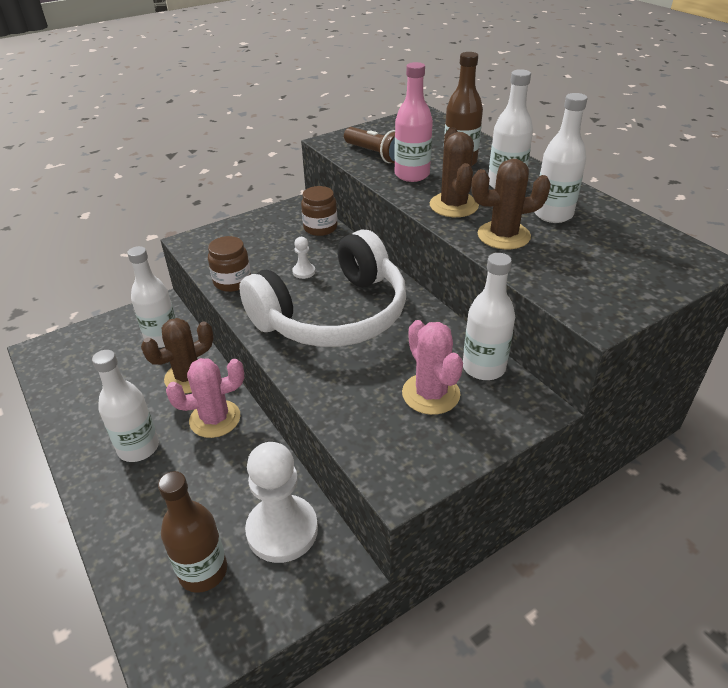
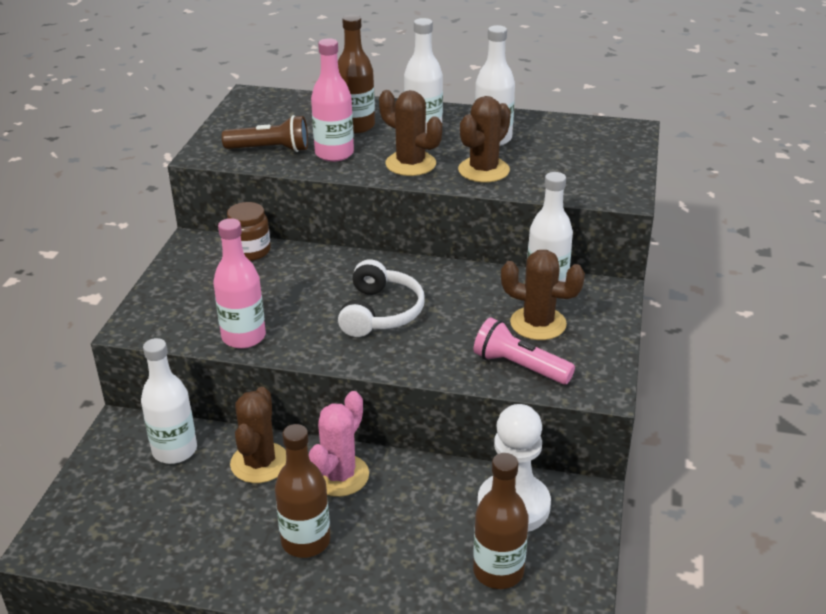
camera: 45 degrees left, 5 degrees down
(138, 448) = (305, 541): white bottle -> brown bottle
(232, 281) = (243, 337): brown jar -> pink bottle
(304, 272) = (298, 294): white pawn -> none
(333, 314) = (380, 312): white headphones -> white headphones, size x0.56
(364, 418) = (519, 366): none -> pink flashlight
(431, 394) = (538, 323): pink cactus -> brown cactus

